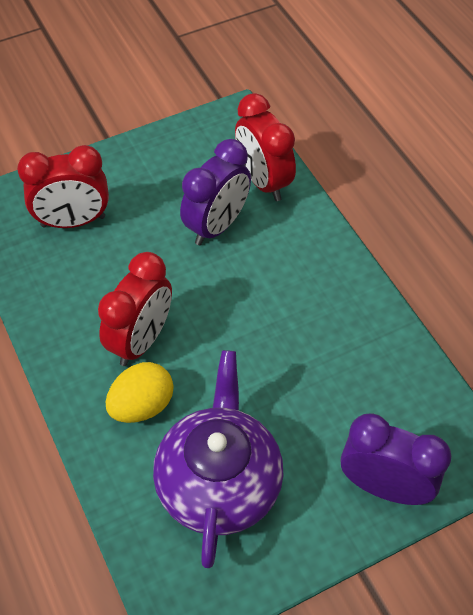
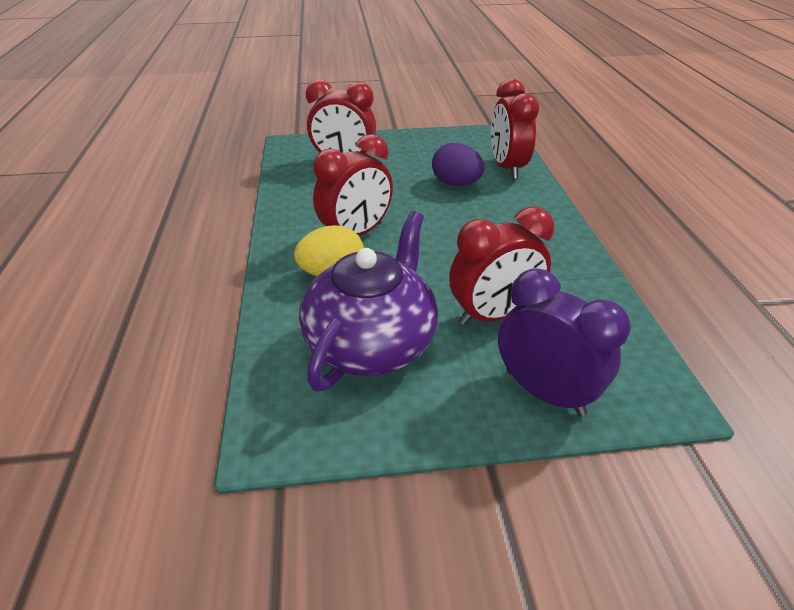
camera: 20 degrees right, 15 degrees down
(217, 226) = (456, 184): purple clock -> purple egg
(316, 411) = (493, 315): none -> red clock

